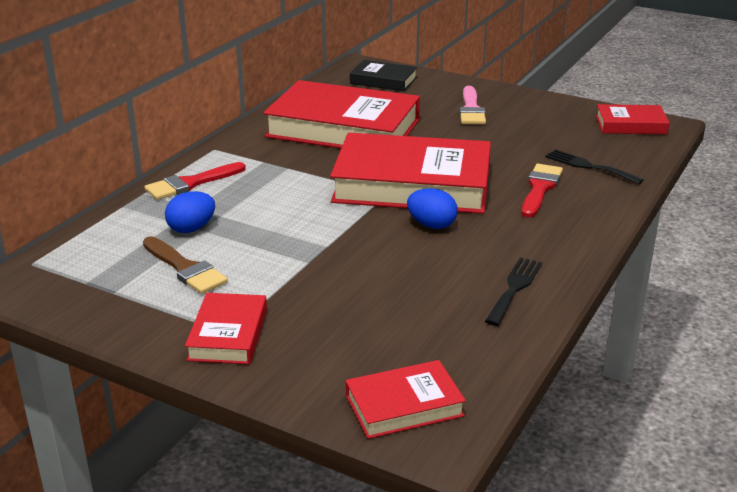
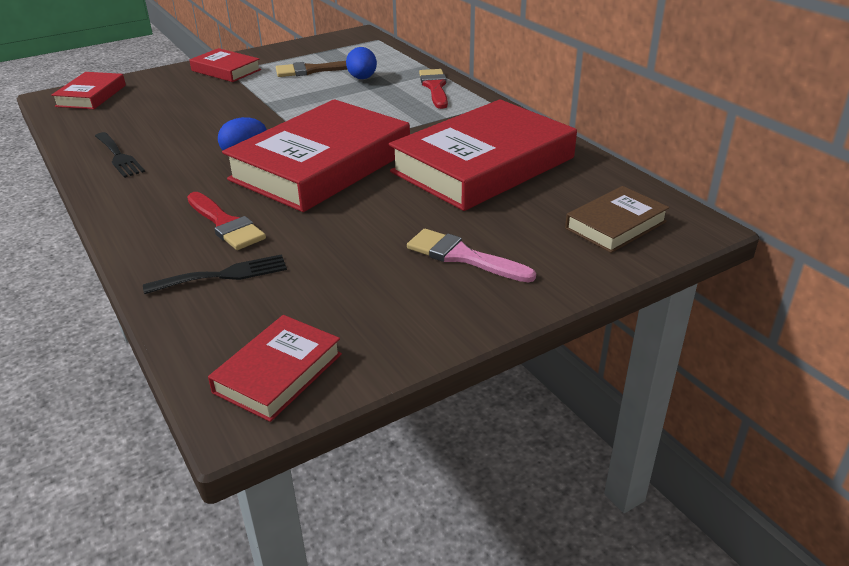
camera: 120 degrees right, 5 degrees up
(383, 80) = (615, 225): black book -> brown book

